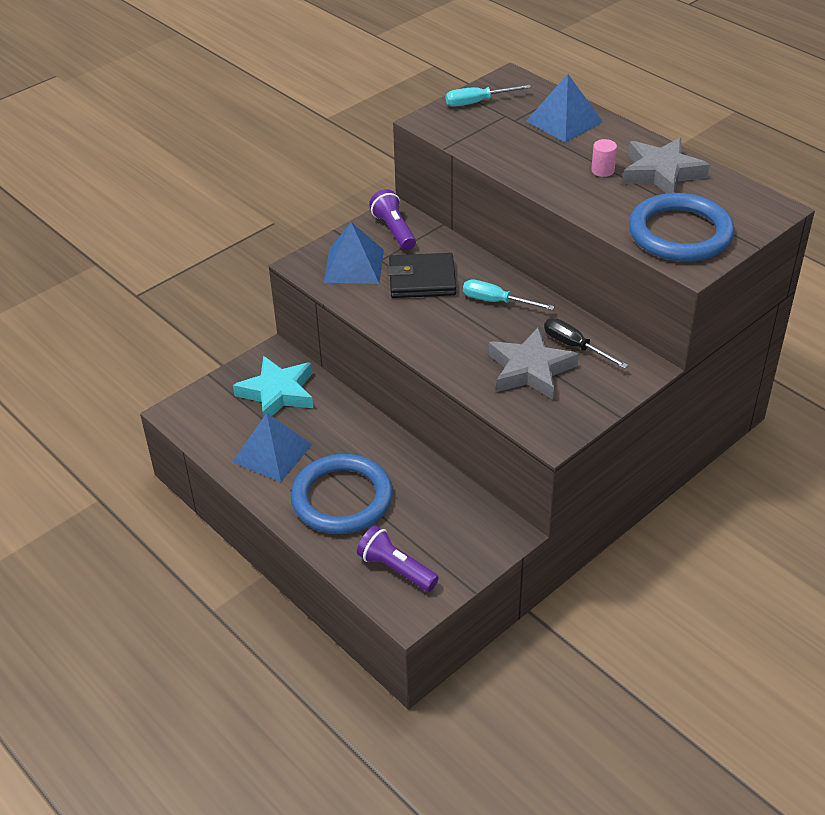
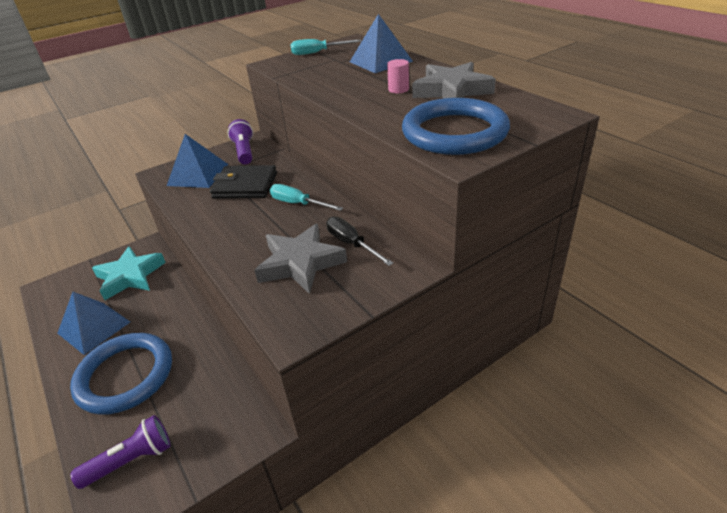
camera: 10 degrees right, 5 degrees down
(396, 569) = (131, 460): purple flashlight -> purple flashlight turned 105 degrees clockwise

